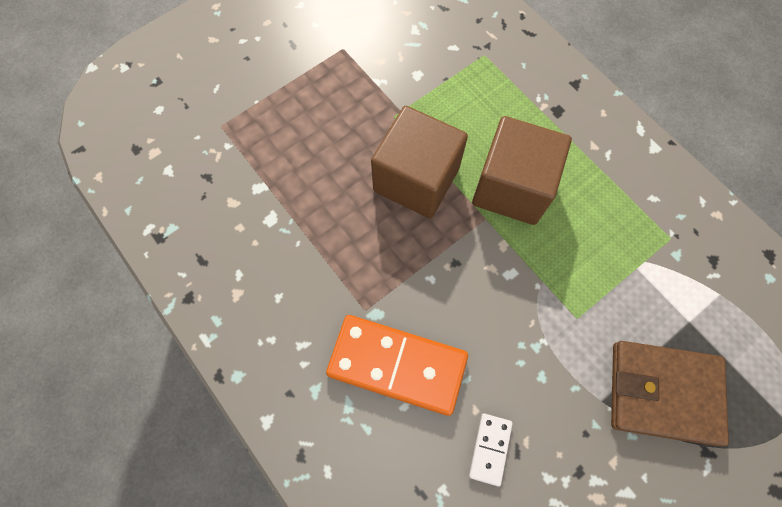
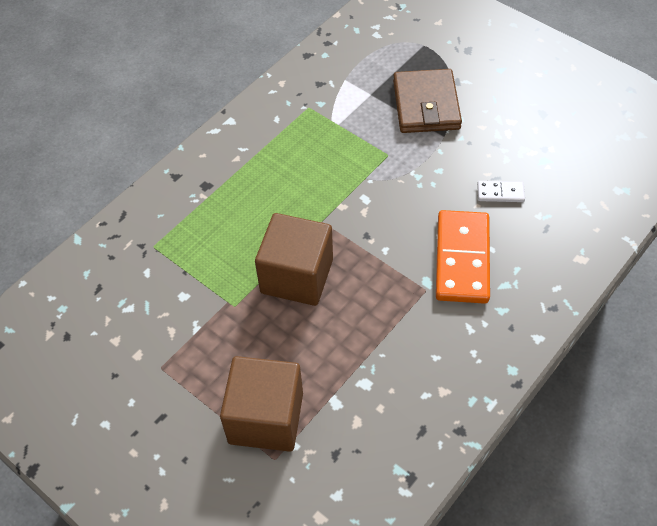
camera: 100 degrees left, 15 degrees down
(511, 187) = (288, 207): brown cube -> brown cube (266, 418)

